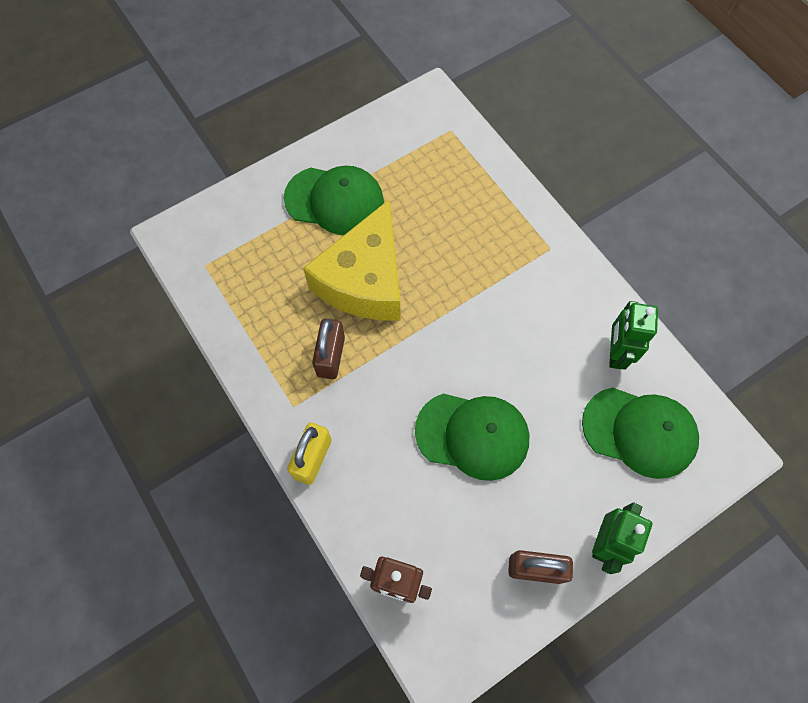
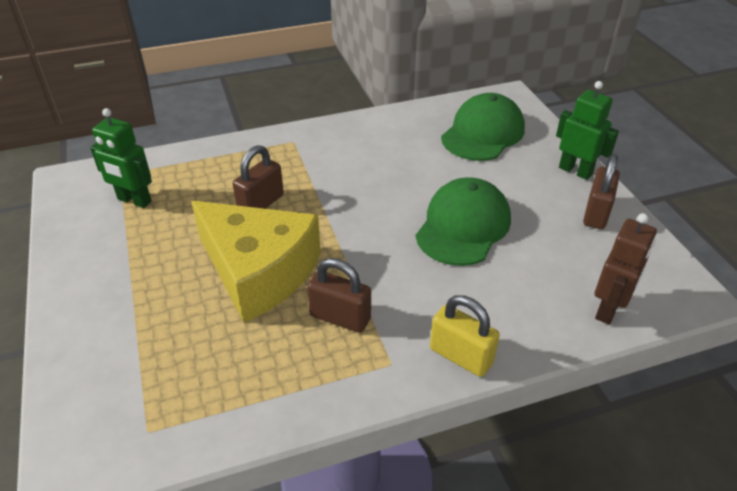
camera: 75 degrees left, 25 degrees down
(335, 200) = (140, 278): green cap -> none
(448, 252) = (261, 204): none -> brown padlock
(615, 353) = (410, 129): green robot -> green robot (134, 200)

